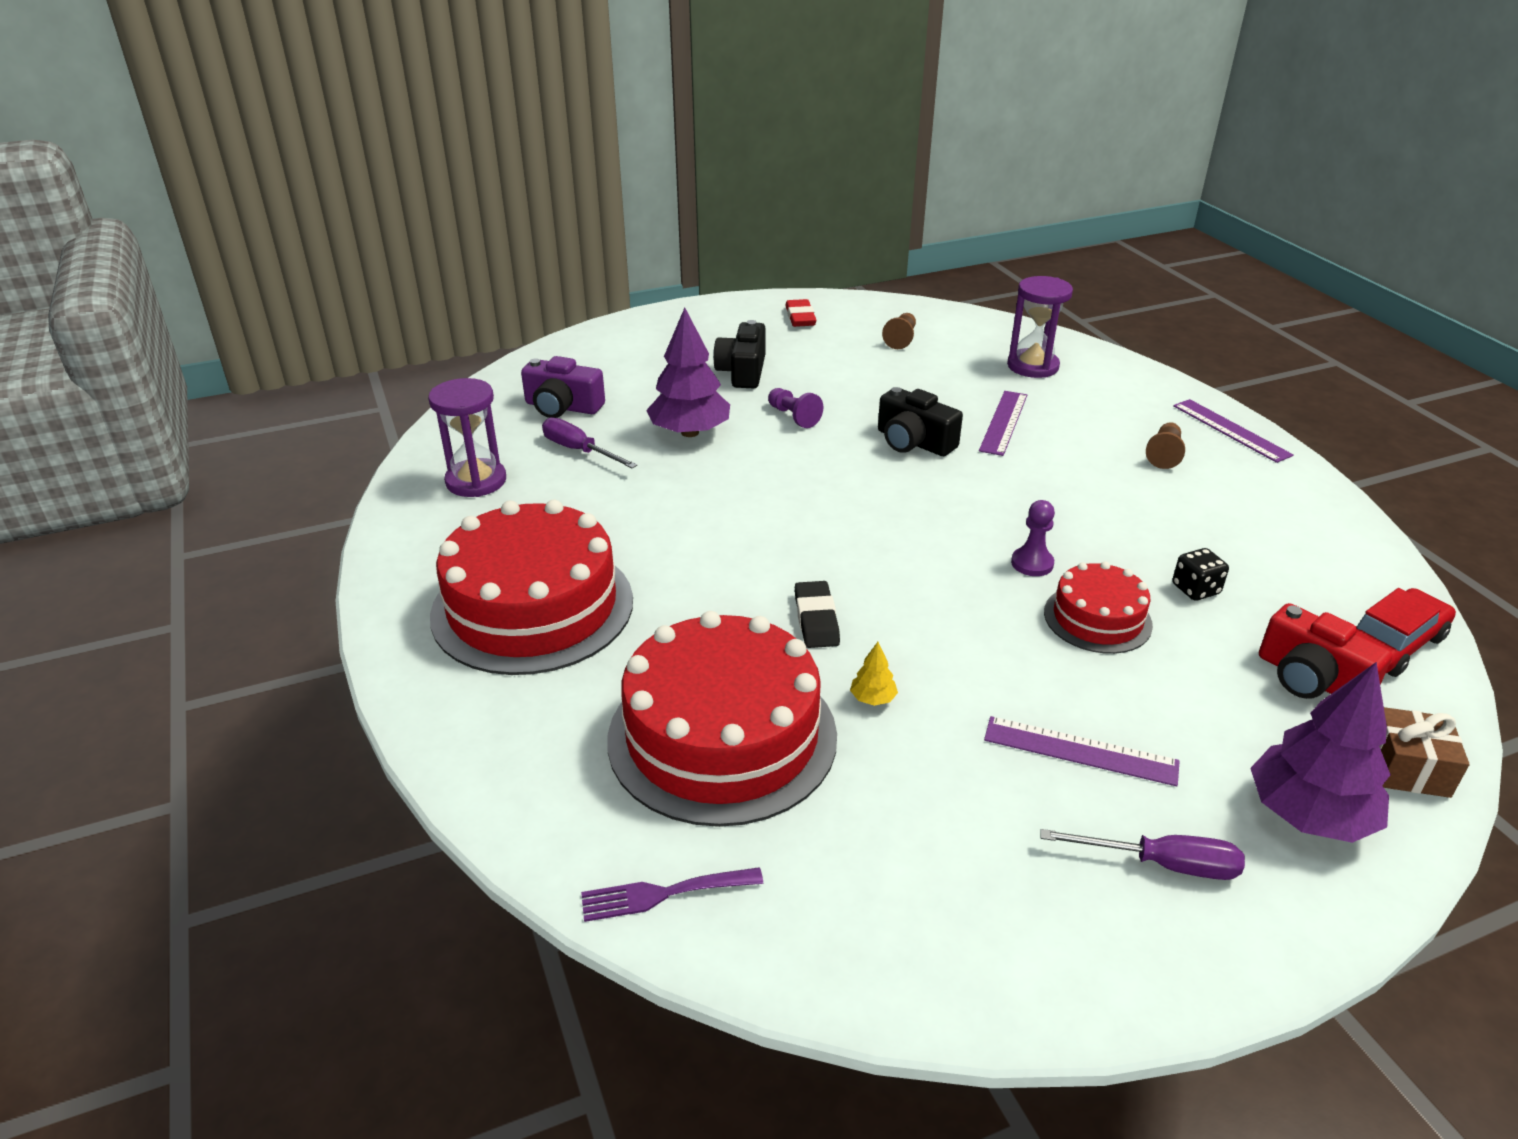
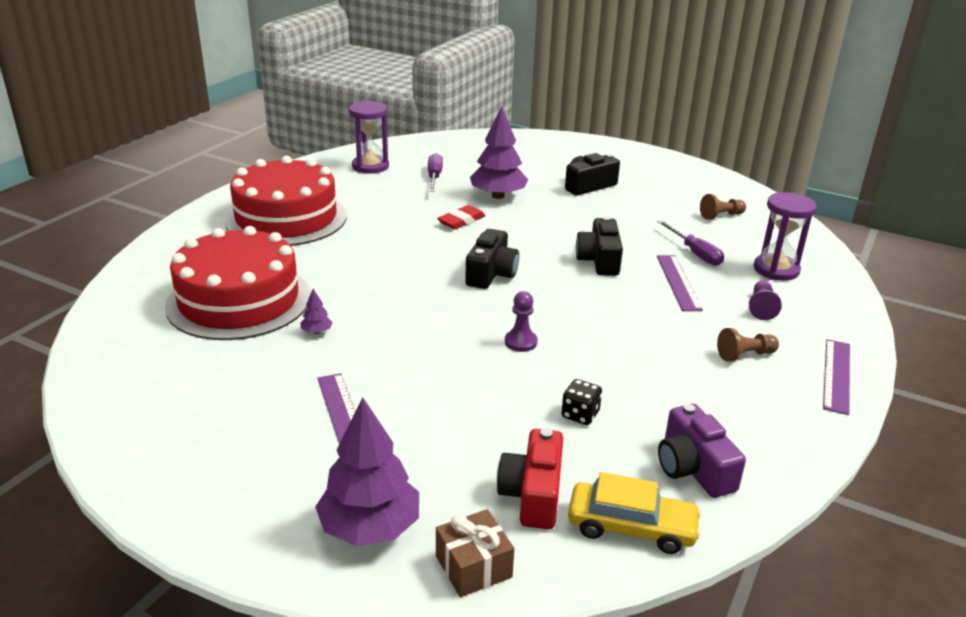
camera: 50 degrees right, 5 degrees down
(562, 407) = (468, 158): purple camera -> purple camera (693, 468)
(663, 894) = (111, 326): purple fork -> none
(793, 416) = (564, 216): purple pawn -> purple pawn (761, 308)
(800, 317) = (685, 179): red eraser -> red eraser (461, 221)
(816, 619) = (369, 291): black eraser -> none
(868, 517) = (491, 273): none -> black camera
(873, 699) = (316, 332): yellow tree -> purple tree
(1003, 422) = (678, 282): purple ruler -> purple ruler turned 75 degrees counterclockwise
(1097, 618) = (491, 384): red cake -> none
(1161, 864) = (264, 475): purple screwdriver -> purple screwdriver (694, 253)
(1391, 644) = (631, 527): red car -> yellow car

